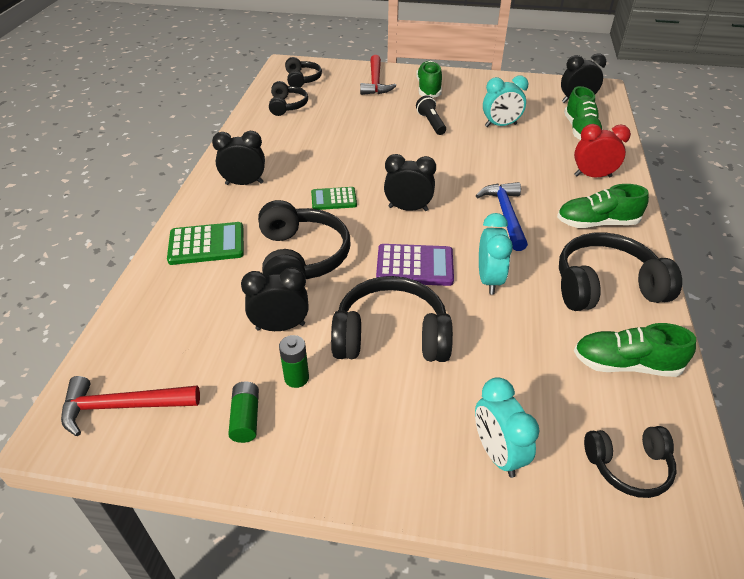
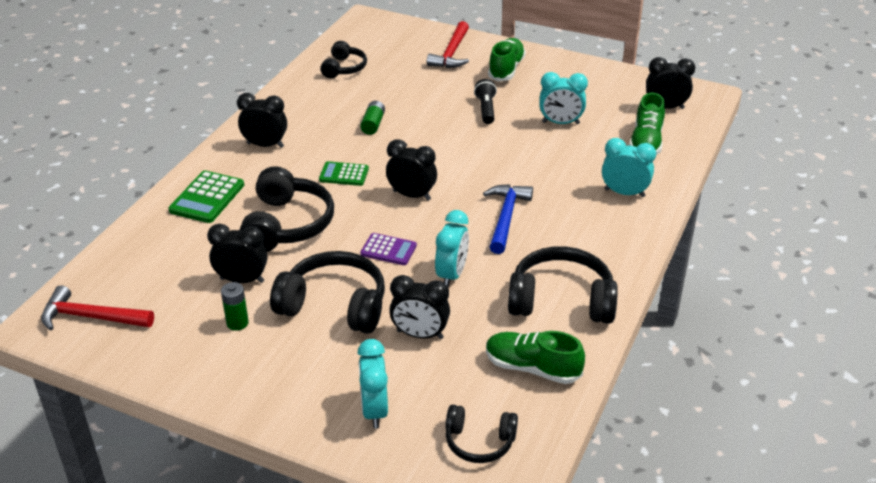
camera: 15 degrees right, 5 degrees down
(206, 244) = (207, 198): green calculator -> green calculator turned 105 degrees clockwise
(246, 418) = (183, 344): green battery -> green battery (373, 124)
(302, 79) = (374, 39): black headphones -> none
(415, 266) = (388, 250): purple calculator -> purple calculator, size x0.66
(495, 351) = (420, 335): none -> black clock
(592, 176) = (624, 193): red clock -> turquoise clock
(596, 223) = (594, 241): green shoe -> none

